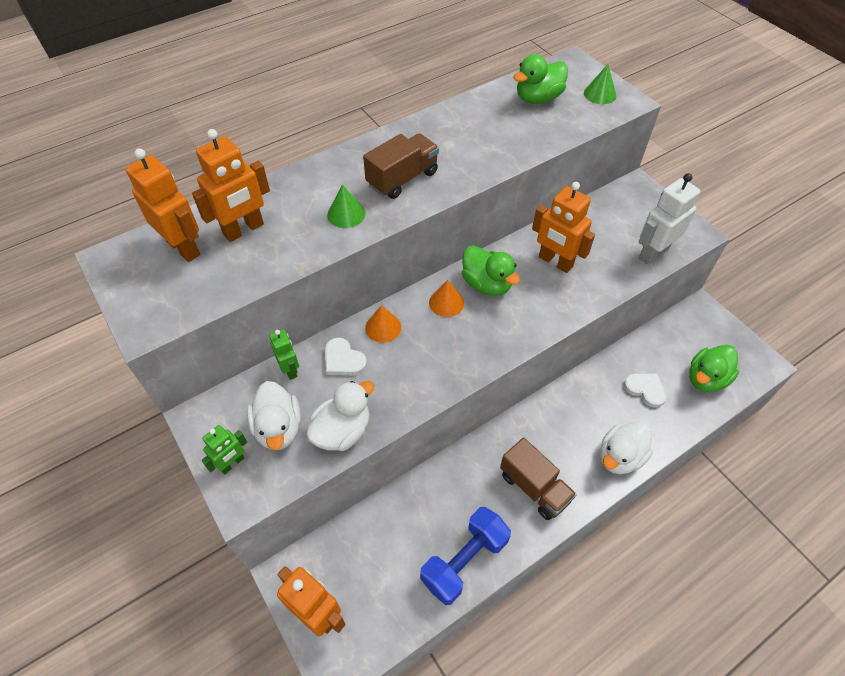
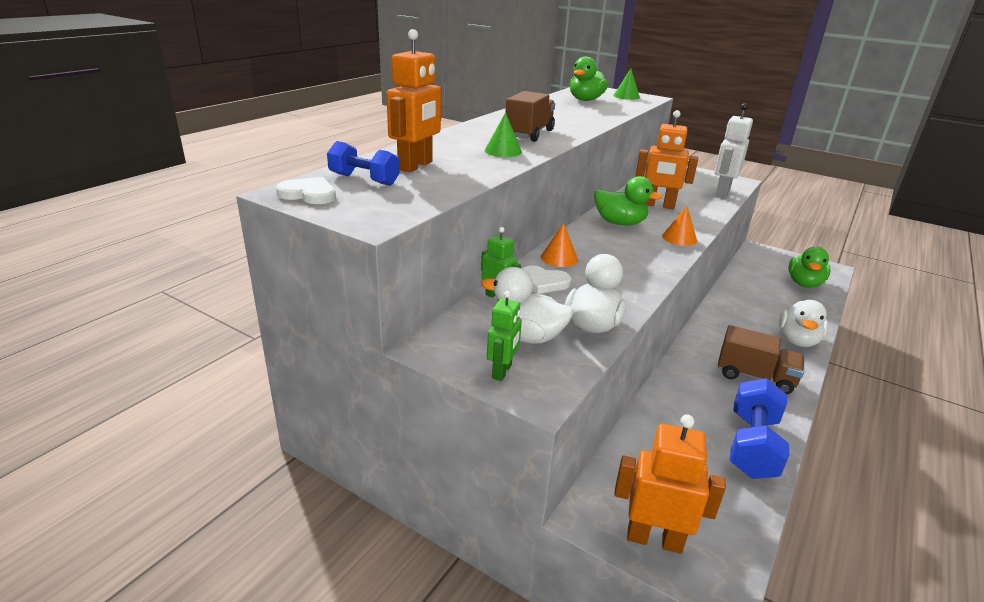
camera: 25 degrees left, 25 degrees down
(184, 248) = (364, 180): orange robot -> blue dumbbell
(278, 428) = (527, 336): white duck -> white duck turned 150 degrees clockwise
(446, 302) = (598, 237): orange cone -> orange cone (679, 238)
(645, 389) = (770, 298): white heart -> white heart (309, 194)

